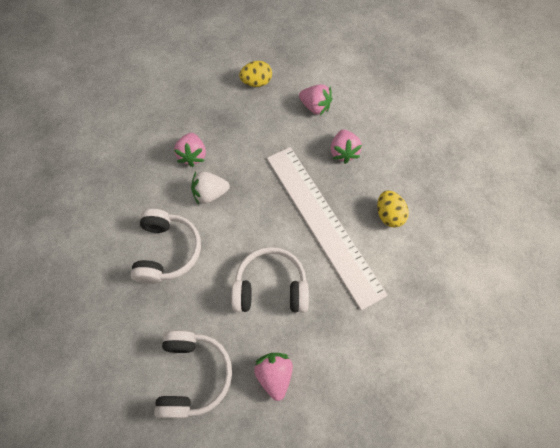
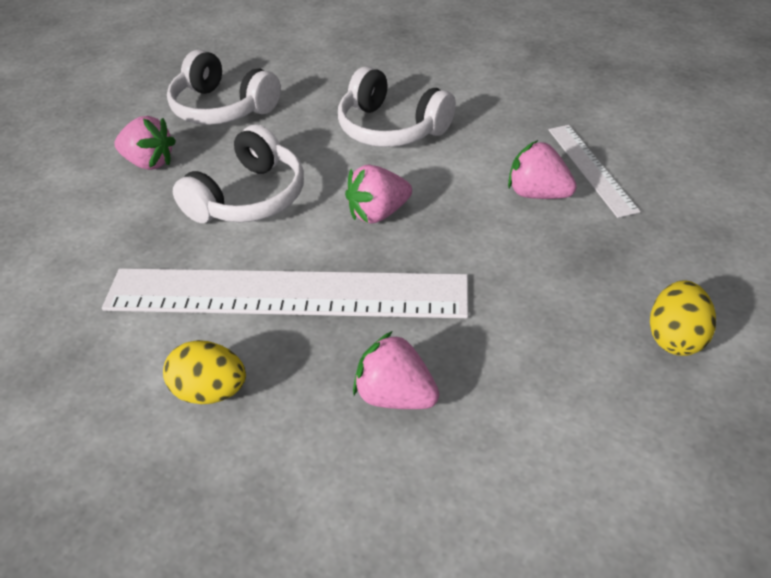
camera: 125 degrees right, 20 degrees down
(160, 142) = (591, 168): none -> white ruler
(210, 194) = (448, 190): white strawberry -> none
(315, 107) = (547, 408): pink strawberry -> pink strawberry (378, 213)

